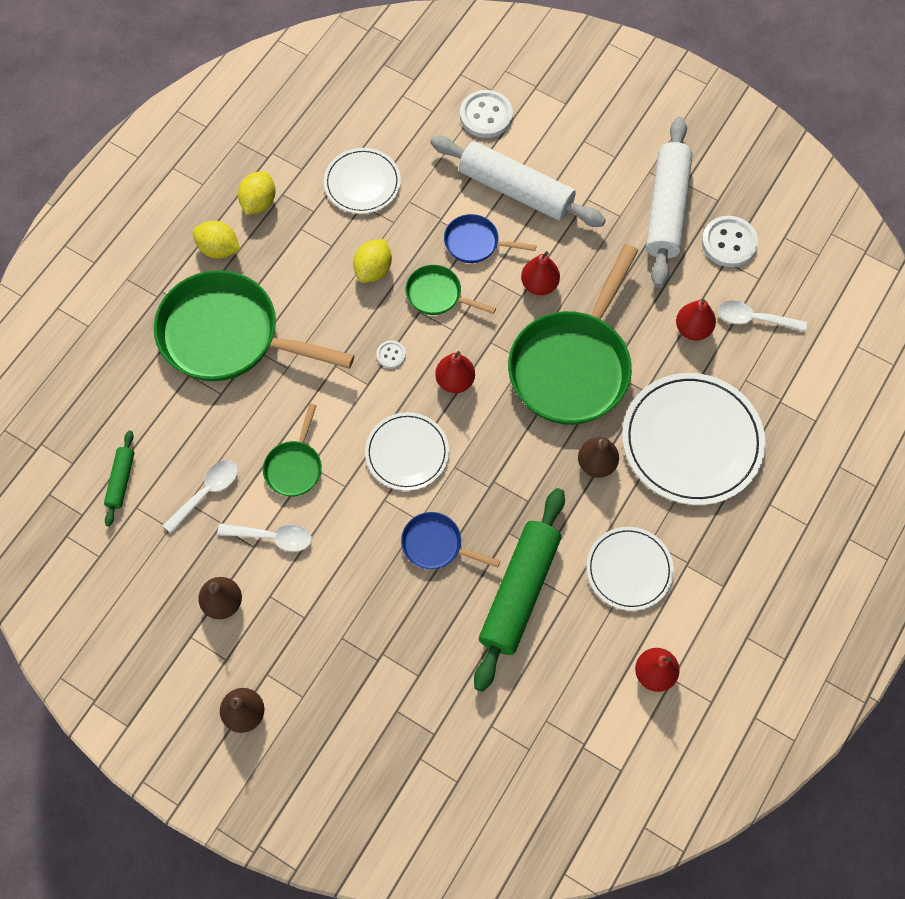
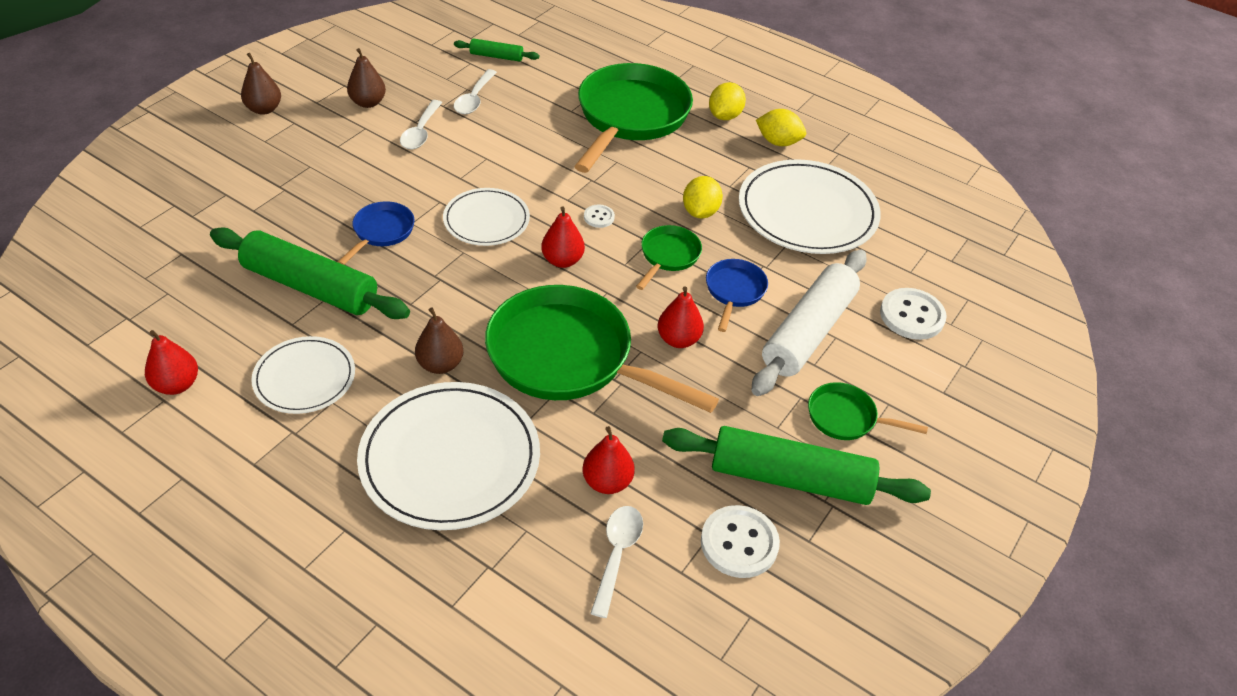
camera: 90 degrees right, 20 degrees down
(207, 492) = (474, 99): white spoon -> white spoon turned 60 degrees clockwise
(295, 467) = (487, 148): green pan -> green pan (846, 418)
(362, 183) = (807, 211): white plate -> white plate, size x1.70
(373, 270) = (700, 212): yellow lemon -> yellow lemon turned 75 degrees clockwise
(666, 209) = (790, 478): white rolling pin -> green rolling pin

